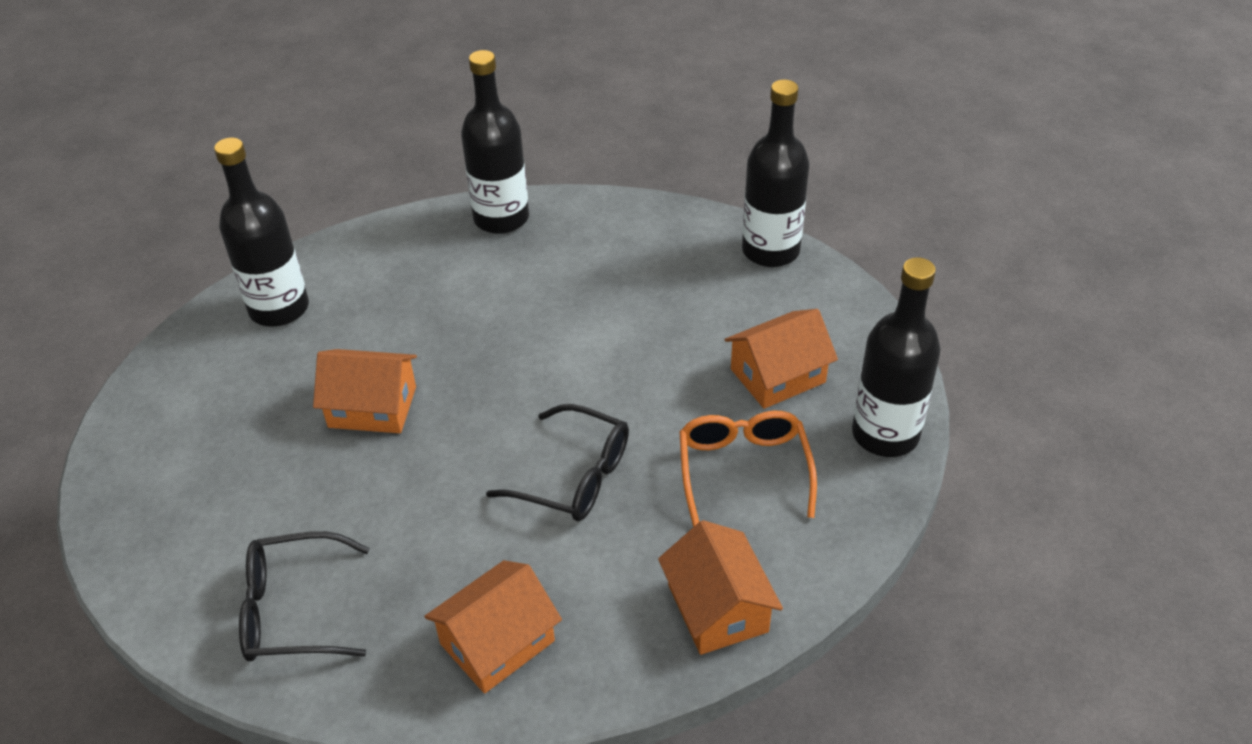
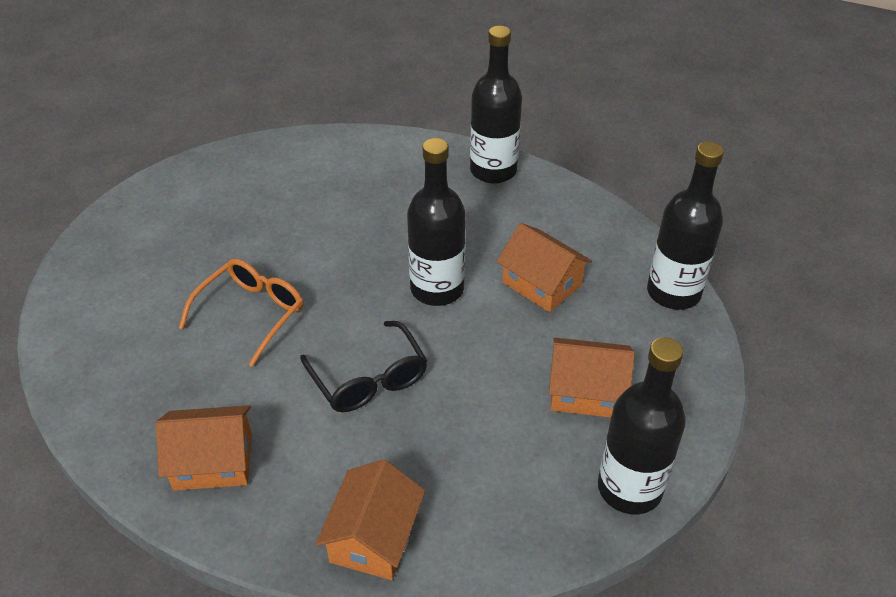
camera: 35 degrees right, 0 degrees up
(279, 308) = (297, 163): black bottle -> black bottle (437, 289)
(294, 610) = (124, 361): black glasses -> none
(372, 407) = (290, 257): orange house -> orange house (542, 284)
(743, 470) = (490, 448): orange glasses -> orange glasses (251, 314)

